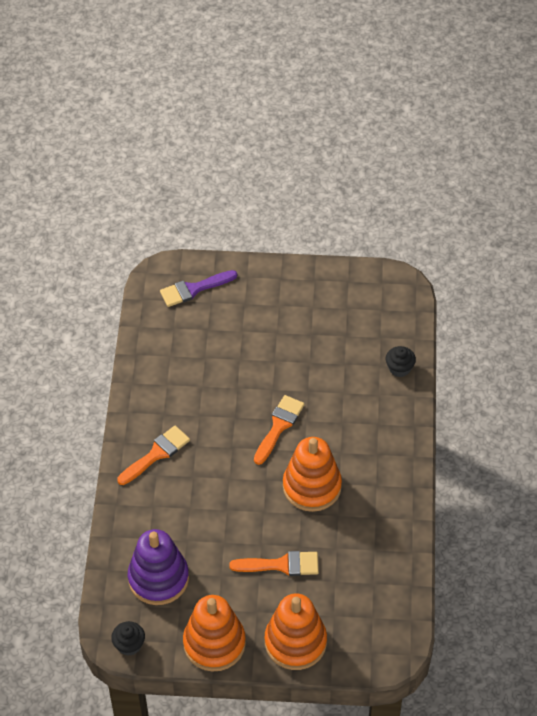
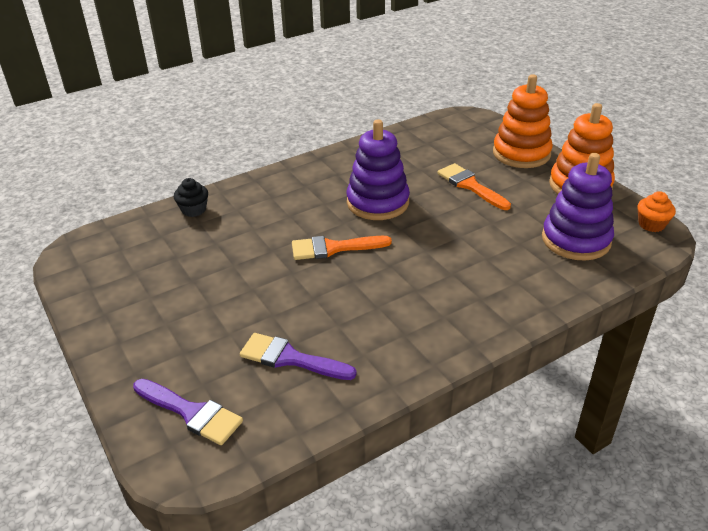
camera: 125 degrees left, 15 degrees down
(129, 645) = (651, 224): black cupcake -> orange cupcake
(156, 454) = (458, 311): orange brush -> none
(194, 349) = (290, 358): none -> purple brush
(312, 486) = (378, 202): orange stacking toy -> purple stacking toy

